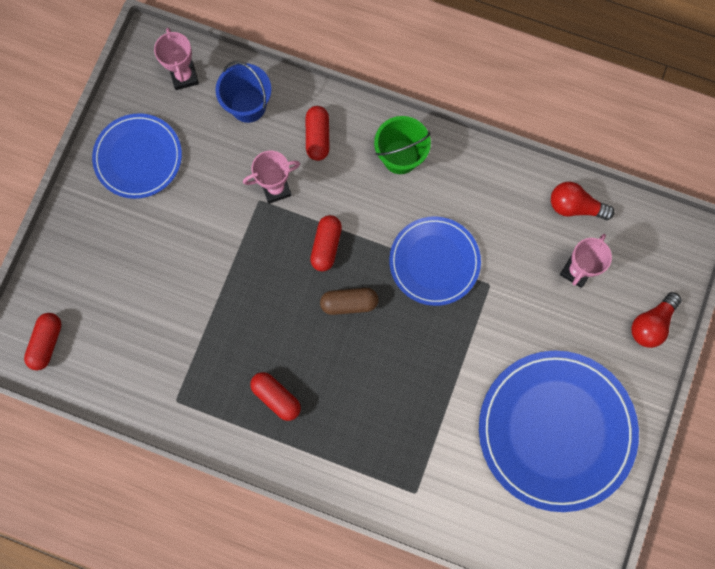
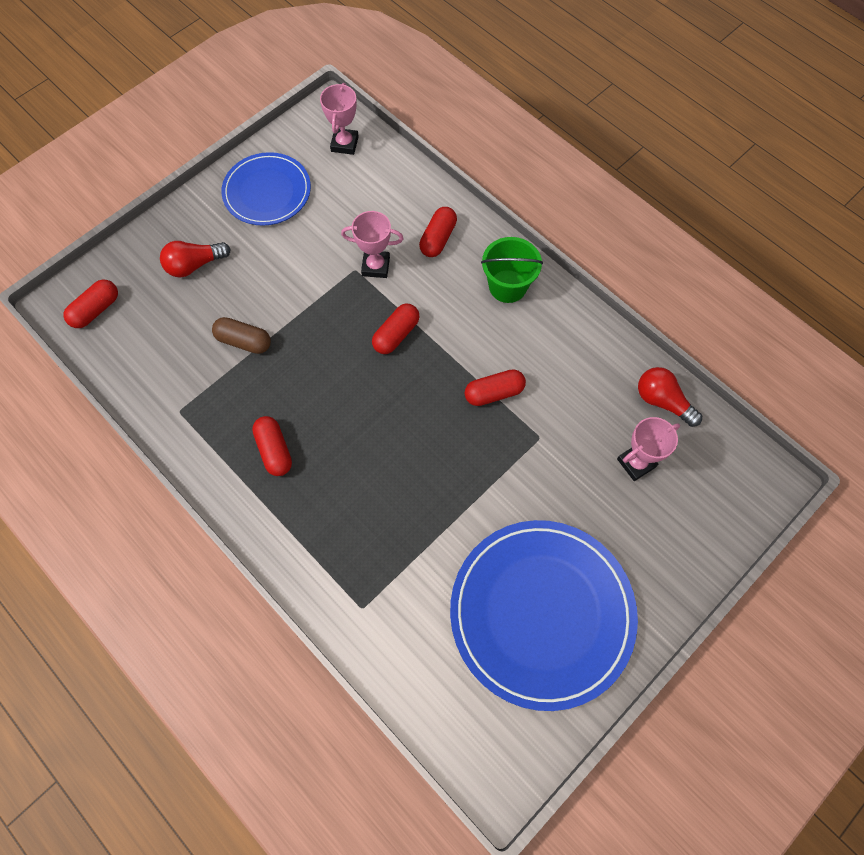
camera: 25 degrees right, 10 degrees down
(248, 105) = (388, 188): blue bucket -> none
(349, 303) = (390, 395): brown capsule -> brown capsule (244, 341)
(434, 262) = (494, 393): blue plate -> red capsule
(651, 324) = (694, 550): red light bulb -> red light bulb (194, 265)

